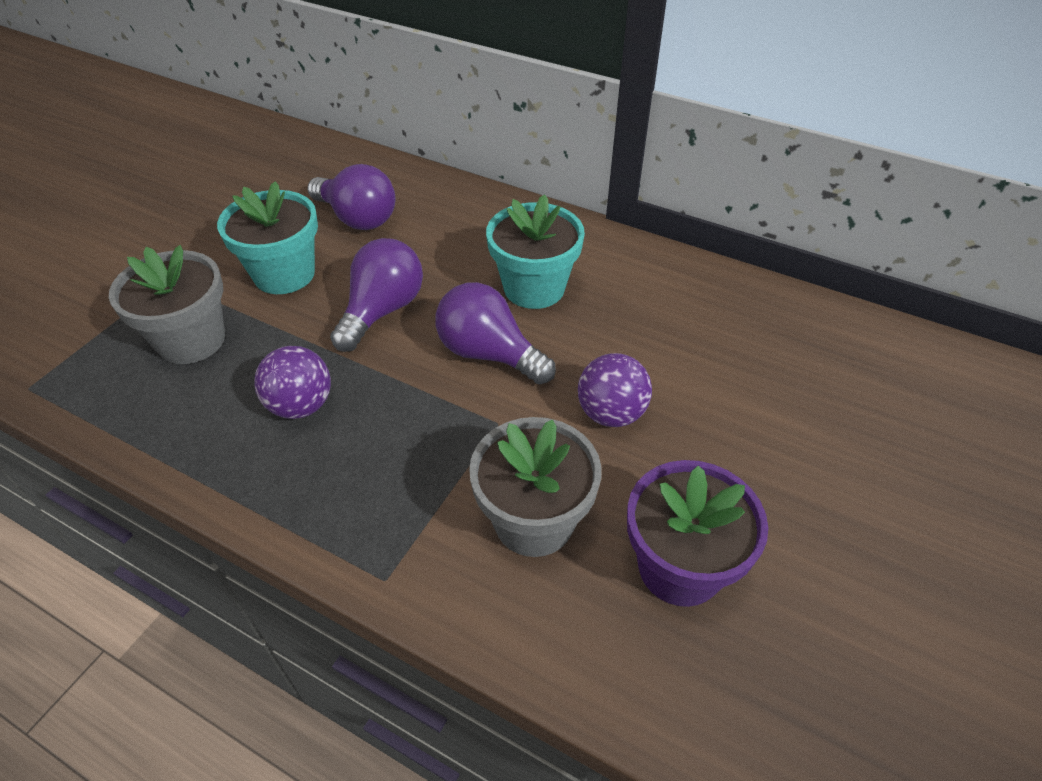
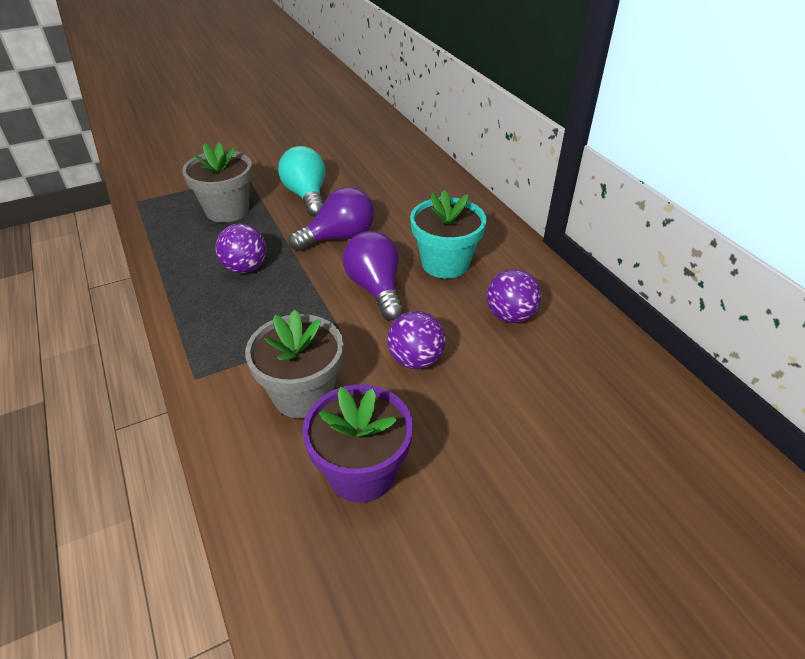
camera: 35 degrees right, 5 degrees down
(284, 274) = (307, 196): turquoise flower pot -> turquoise light bulb
(357, 218) = (378, 181): purple light bulb -> none
(653, 316) = (510, 315): none -> purple ball

